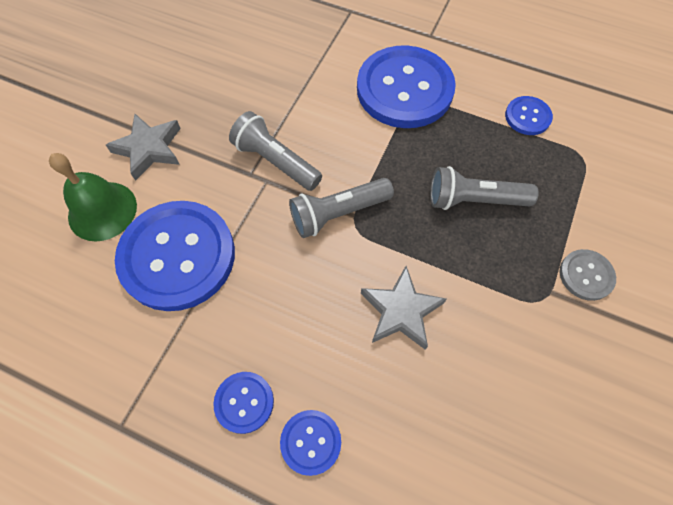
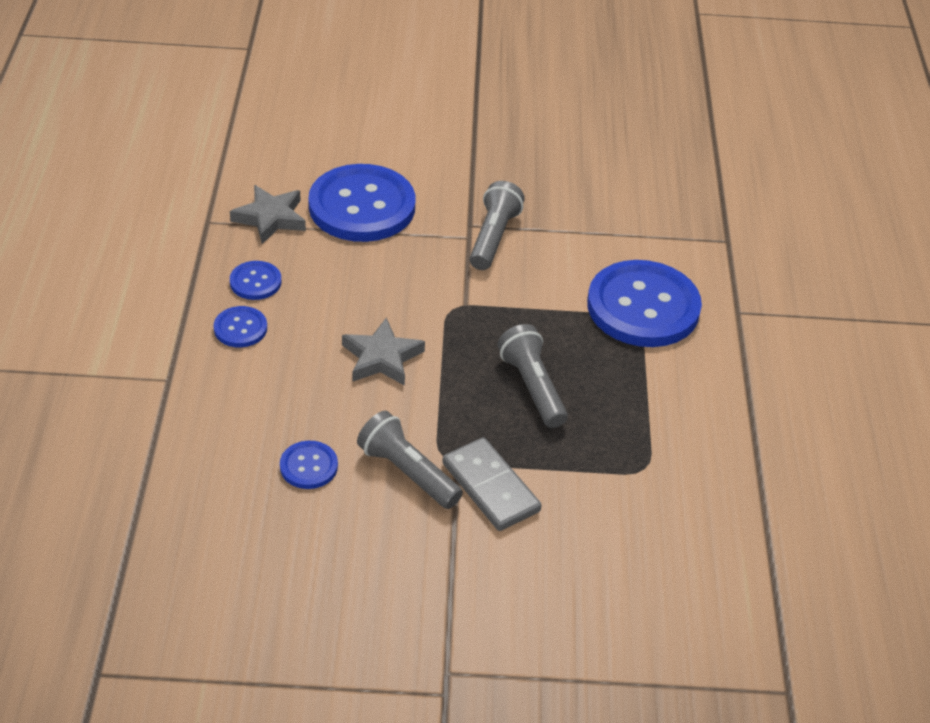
camera: 65 degrees right, 20 degrees down
(102, 210) = (381, 150): green bell -> none
(149, 149) = (458, 155): grey star -> grey star (270, 218)
(338, 213) = (460, 293): grey flashlight -> grey flashlight (408, 472)
(527, 117) = (671, 413): blue button -> blue button (309, 466)
(586, 275) = (490, 487): grey button -> grey domino

